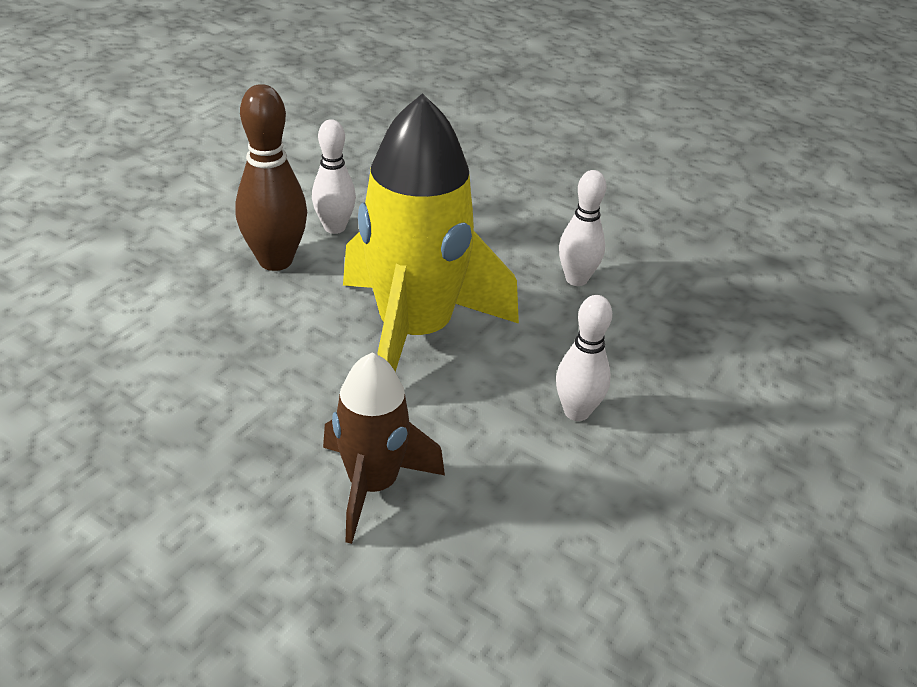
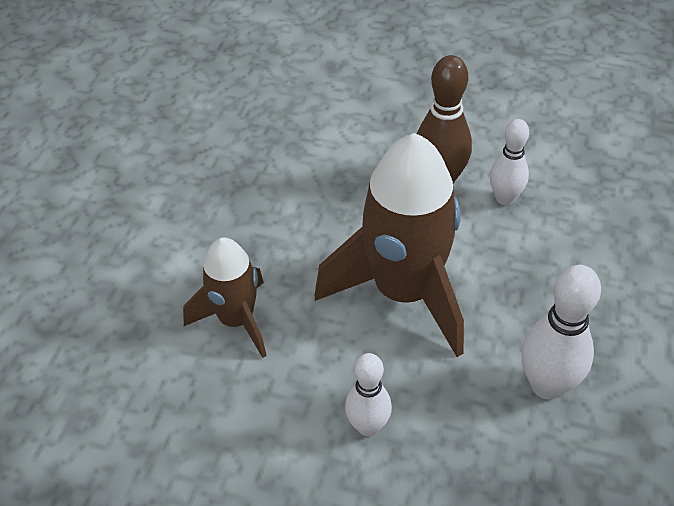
camera: 75 degrees right, 10 degrees up
(414, 333) = (404, 292): yellow rocket -> brown rocket
(576, 279) = (547, 385): white bowling pin -> white bowling pin, size x1.51

